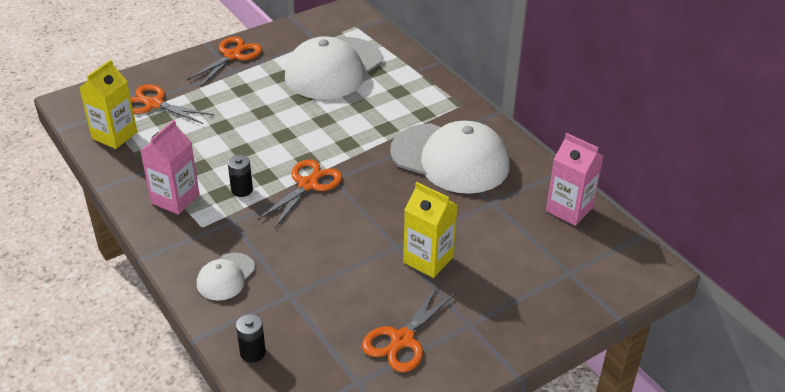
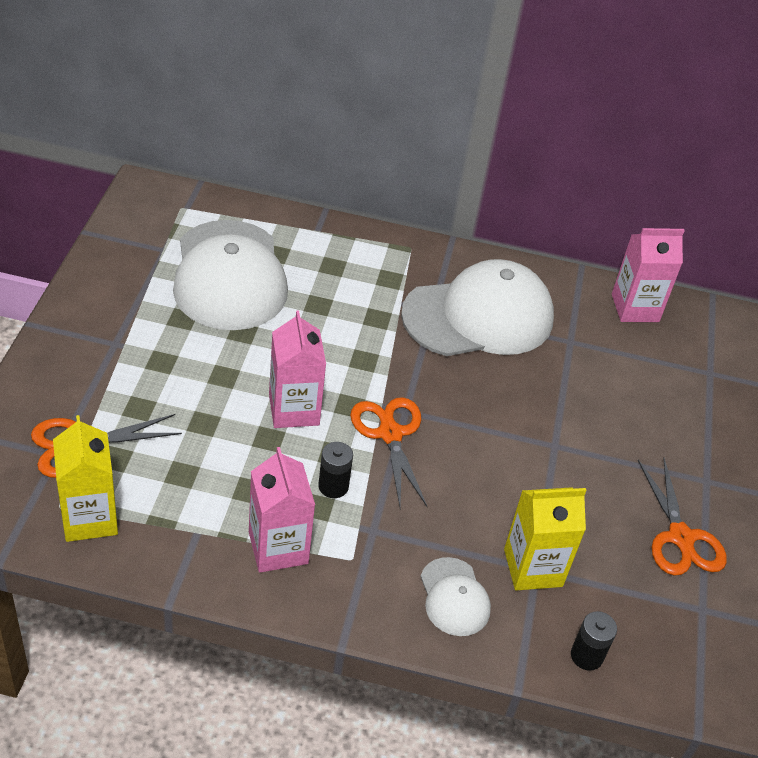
camera: 50 degrees left, 5 degrees up
(232, 55) = (88, 323): orange scissors -> none
(274, 145) = (294, 409): none -> pink carton
(428, 259) = (597, 440): yellow carton -> yellow carton (533, 568)

